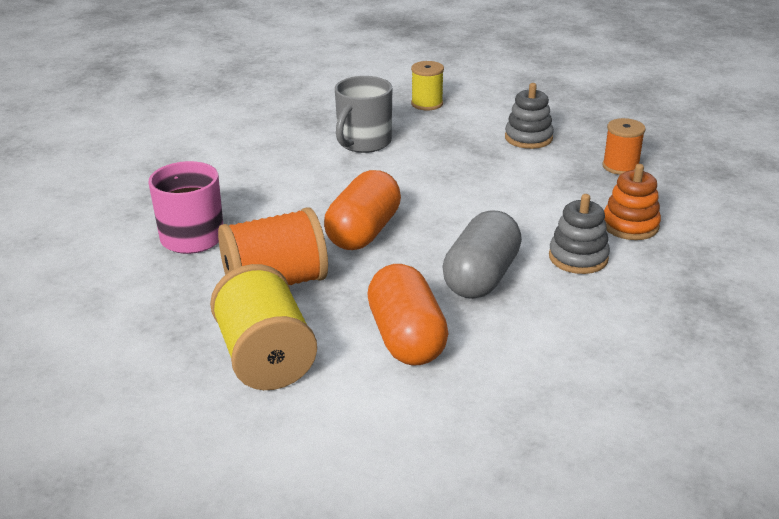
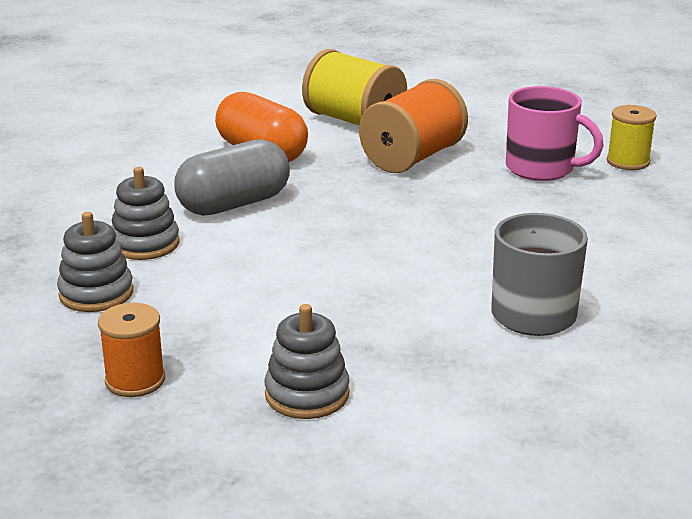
camera: 150 degrees right, 5 degrees down
(363, 232) = (389, 212): orange capsule -> none
(427, 104) = (537, 419): yellow spool -> yellow spool (628, 161)
(481, 277) = (234, 204): grey capsule -> grey capsule turned 60 degrees clockwise
(630, 225) = (96, 293): orange stacking toy -> grey stacking toy

